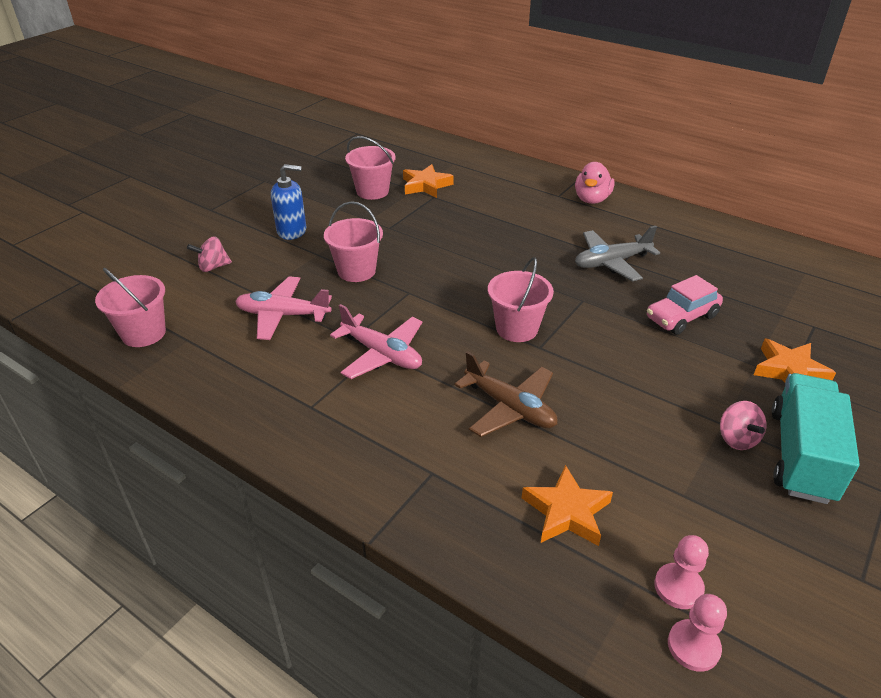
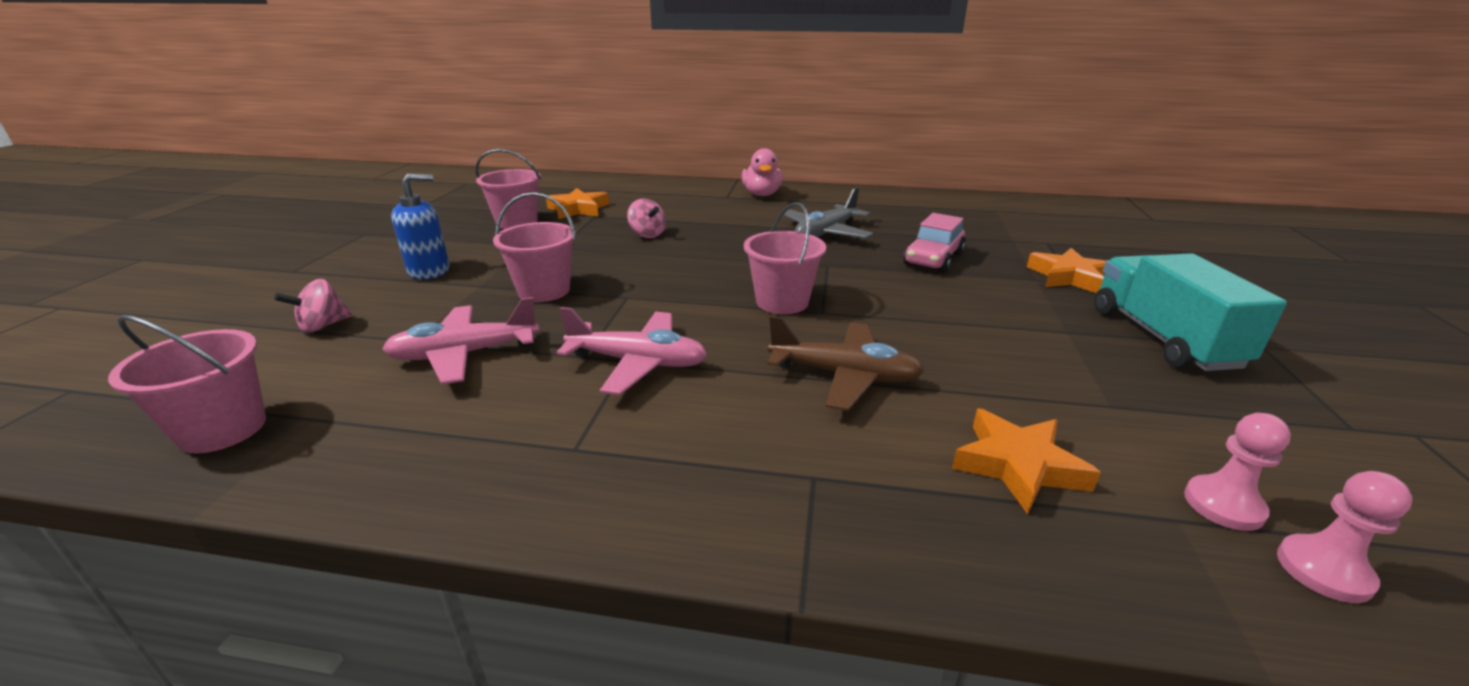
camera: 25 degrees left, 10 degrees down
(737, 439) = (1095, 340): pink spinning top -> pink spinning top (647, 234)

